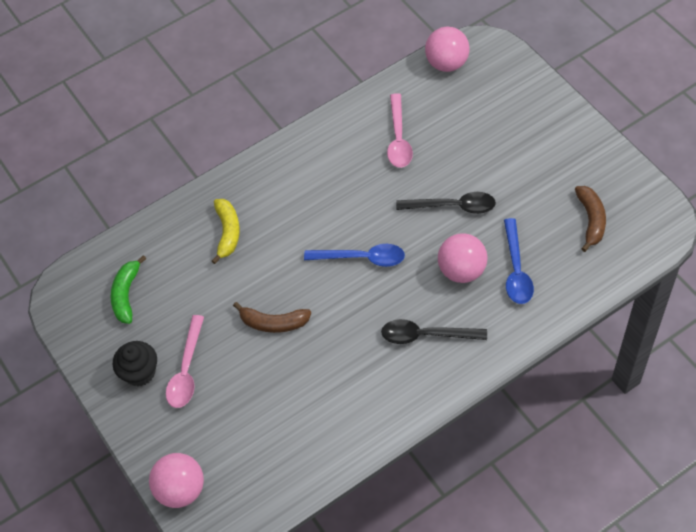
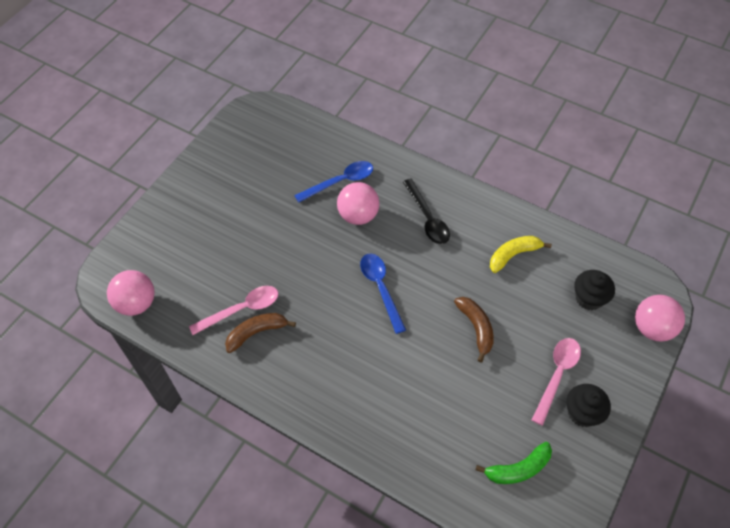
camera: 120 degrees left, 0 degrees up
(186, 370) = (557, 375): pink spoon -> pink spoon turned 45 degrees counterclockwise
(227, 232) = (407, 410): yellow banana -> yellow banana (513, 255)
(247, 446) = (589, 298): none -> black cupcake
(453, 206) = (299, 242): black spoon -> none
(591, 220) = (273, 150): brown banana -> brown banana (256, 332)

